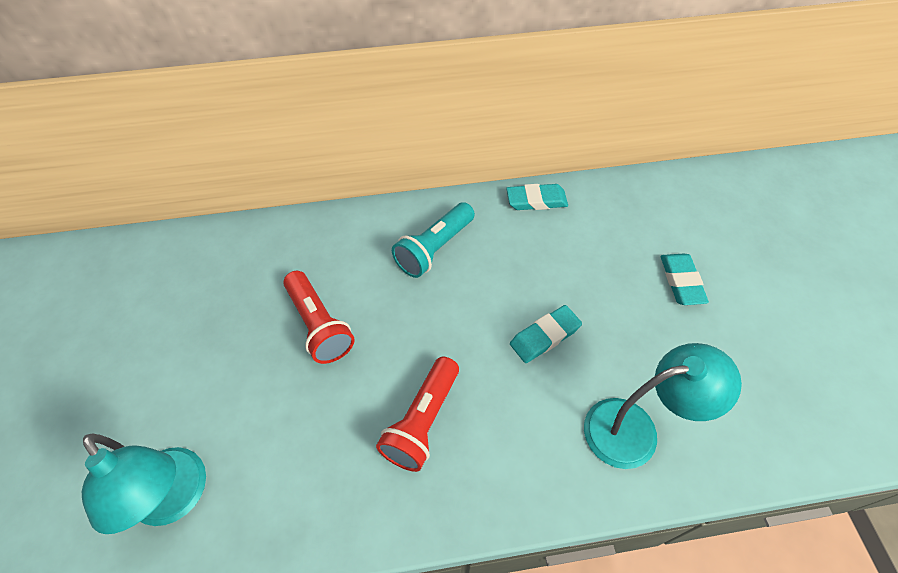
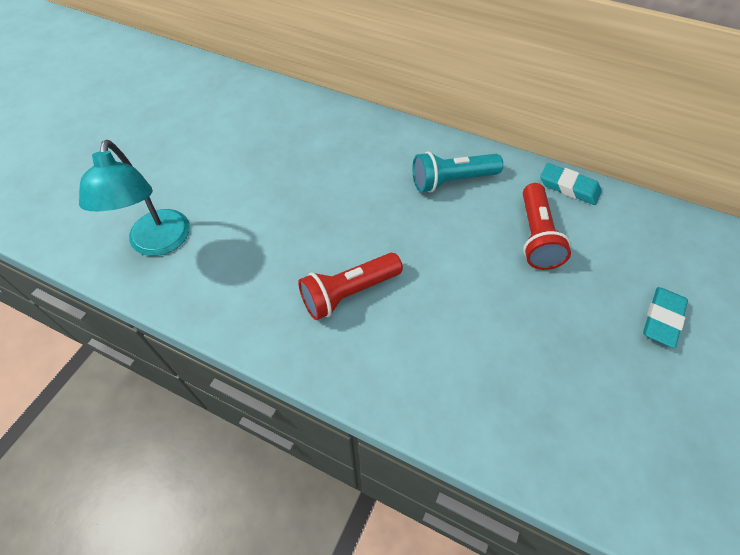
camera: 35 degrees right, 0 degrees up
(319, 325) = (326, 189): red flashlight -> red flashlight (536, 236)
(545, 336) = (494, 290): turquoise eraser -> none
(635, 429) = (519, 406): turquoise lamp -> none

